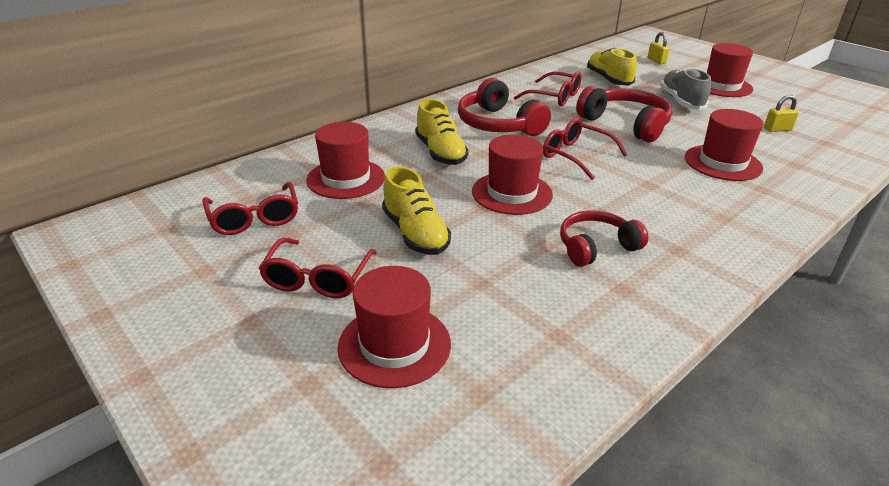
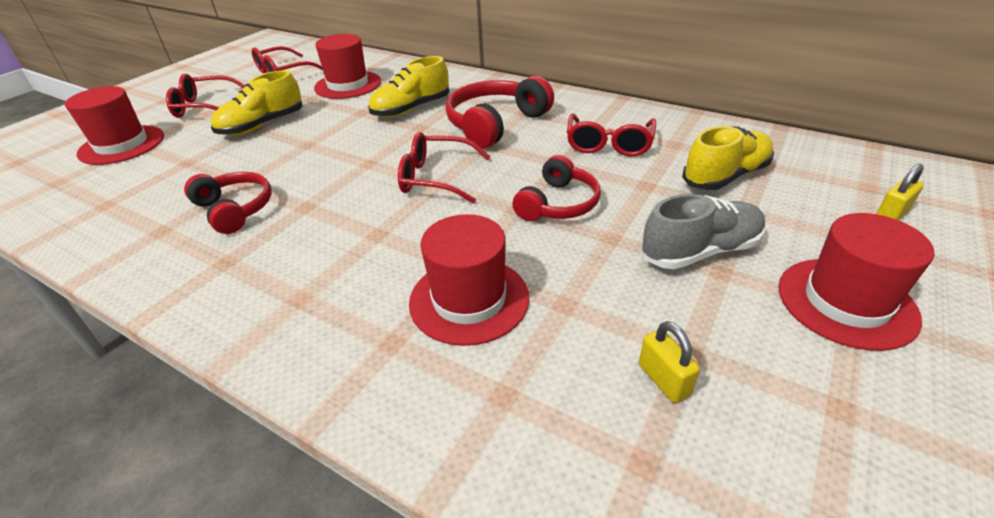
camera: 75 degrees right, 5 degrees up
(512, 193) = (337, 153): red hat -> none
(576, 156) = (436, 178): red glasses -> red glasses turned 105 degrees counterclockwise
(626, 124) = (558, 204): red headphones -> red headphones, size x0.66

